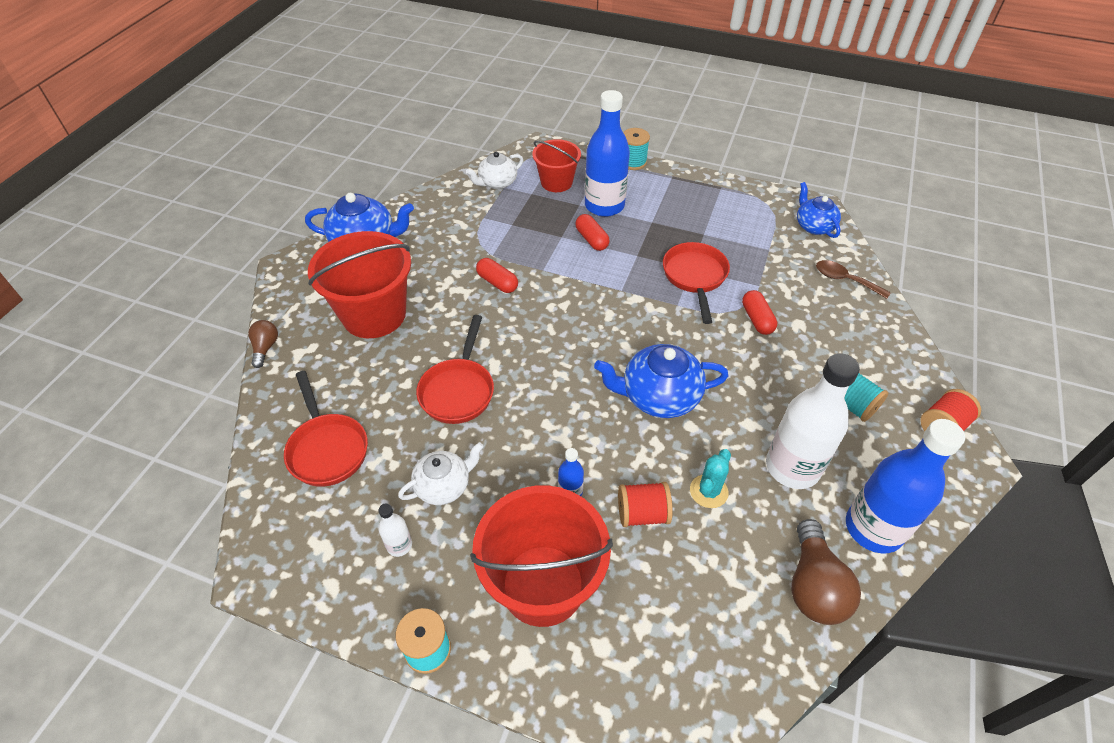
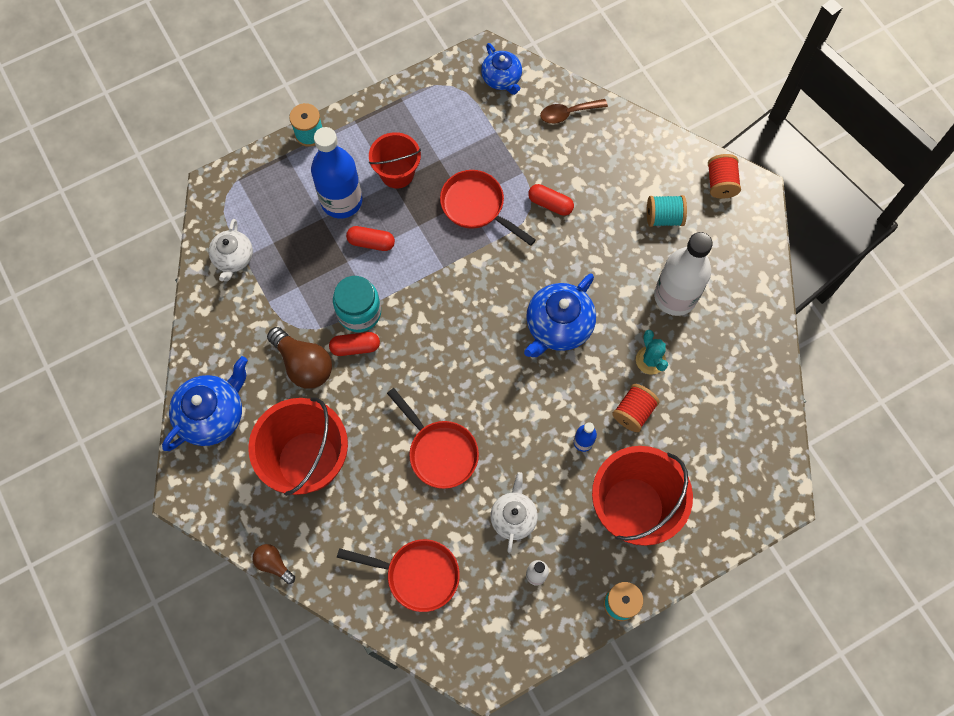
camera: 50 degrees left, 20 degrees up
(528, 267) = (359, 312): none -> turquoise jar
(556, 182) = (278, 212): red bucket -> red bucket (397, 173)
(813, 226) = (502, 79): blue teapot -> blue teapot turned 135 degrees counterclockwise
(813, 585) = (751, 359): brown light bulb -> brown light bulb (304, 364)
(873, 528) = (747, 293): blue bottle -> none

